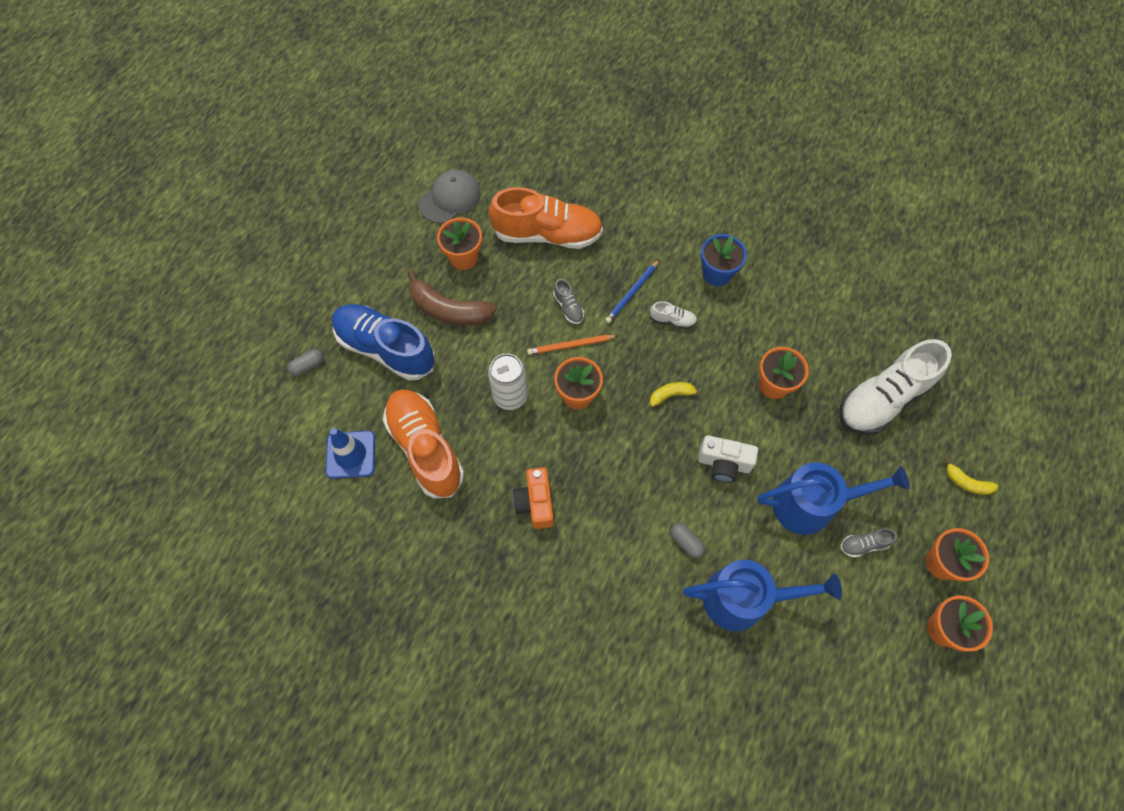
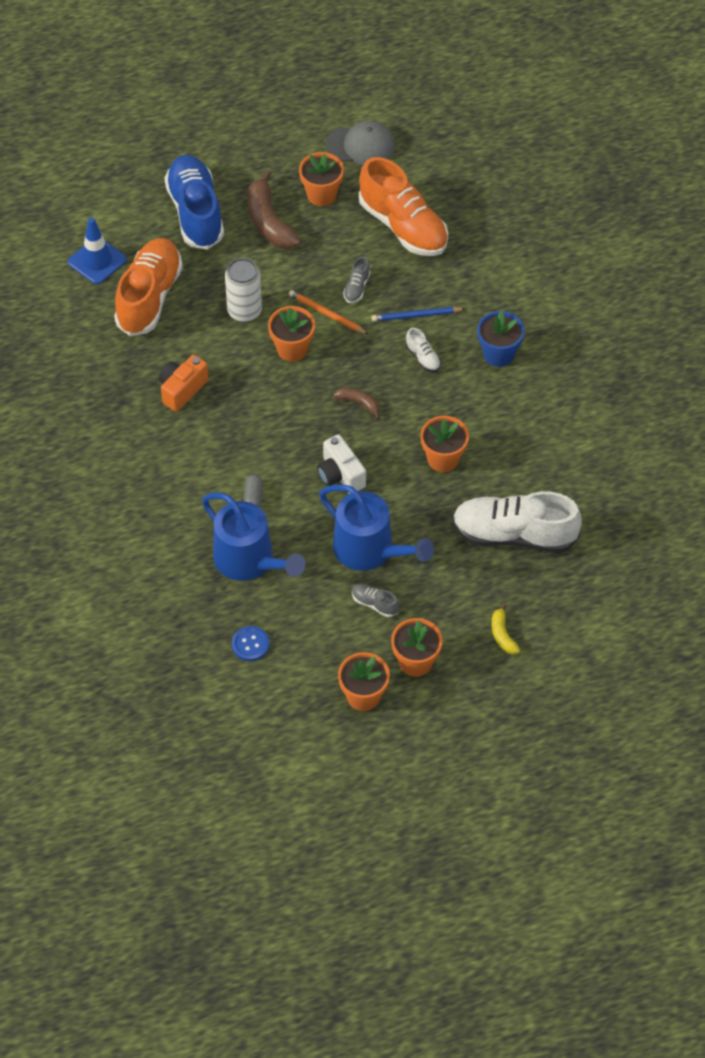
camera: 45 degrees right, 10 degrees down
(308, 366) = (131, 182): grey capsule -> none
(671, 395) = (359, 403): yellow banana -> brown banana
(824, 670) = (250, 644): none -> blue button

